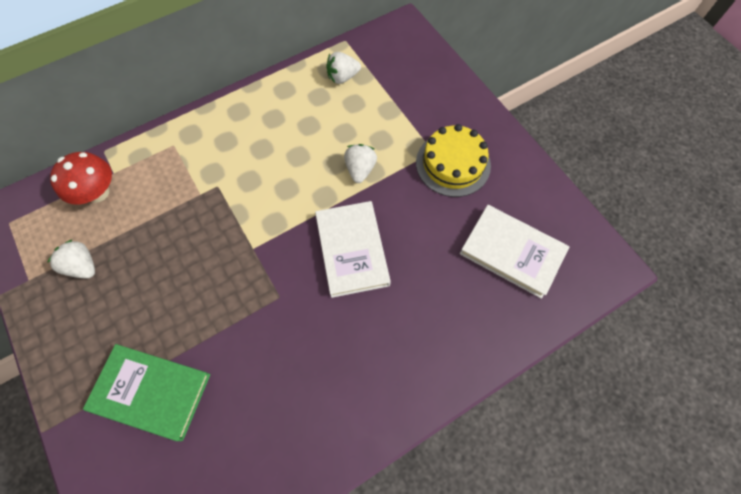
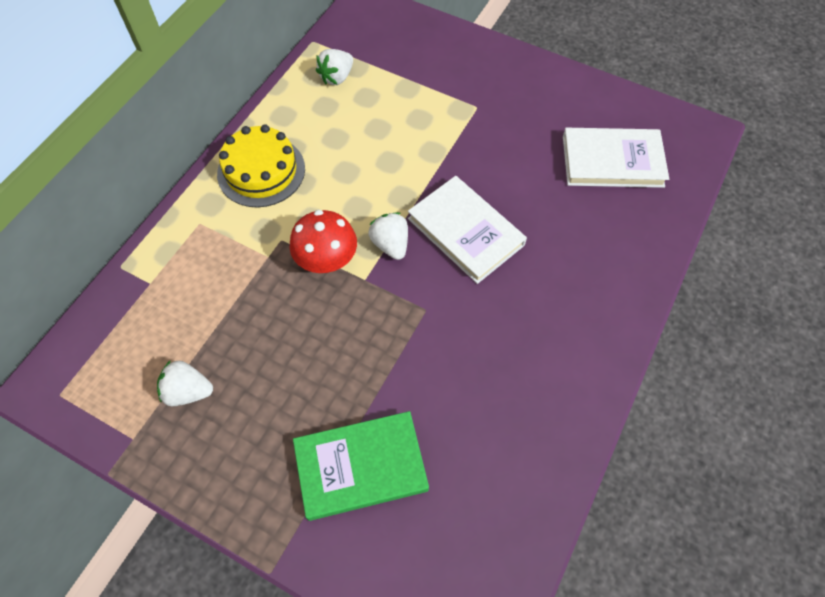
camera: 30 degrees left, 5 degrees down
(98, 192) = (147, 311): red mushroom -> red mushroom (327, 260)
(360, 169) = (419, 155): white strawberry -> white strawberry (390, 244)
(453, 164) = (504, 109): yellow cake -> yellow cake (261, 171)

